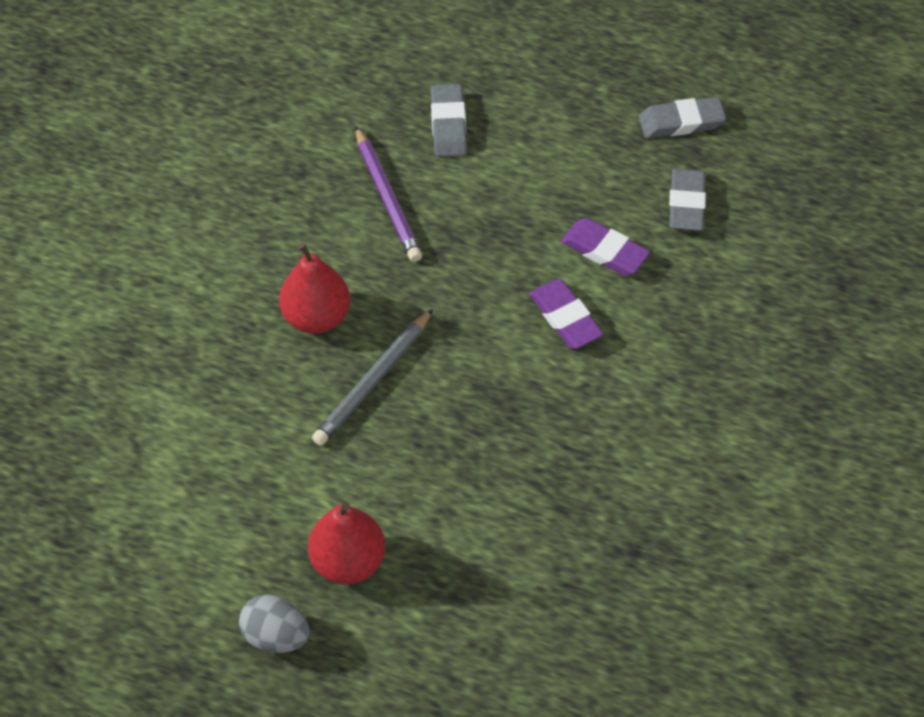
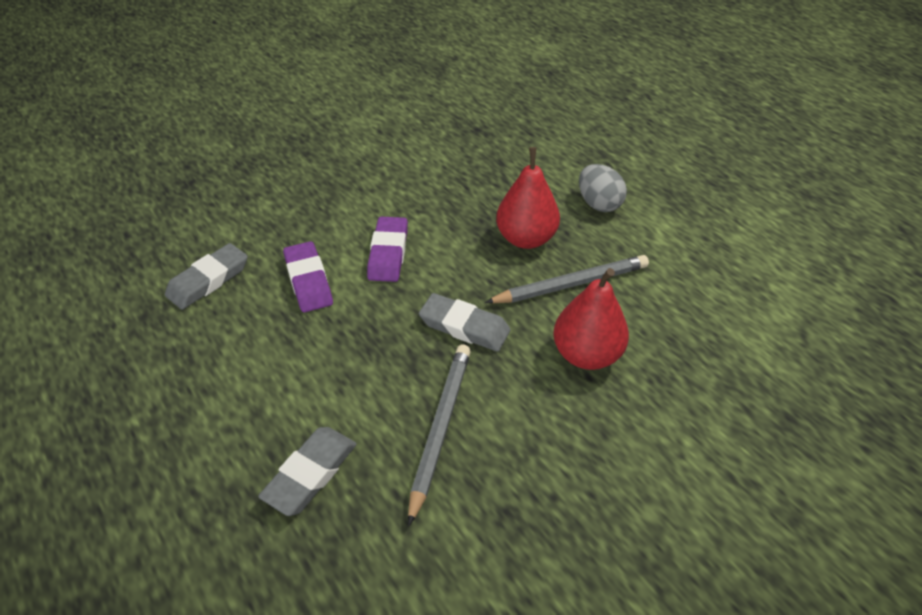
camera: 145 degrees left, 10 degrees down
(276, 635) = (733, 183): grey egg -> grey egg (598, 204)
(348, 561) = (662, 196): red pear -> red pear (526, 239)
(387, 198) = (440, 427): purple pencil -> grey pencil
(681, 122) = (120, 345): grey eraser -> grey eraser (464, 326)

